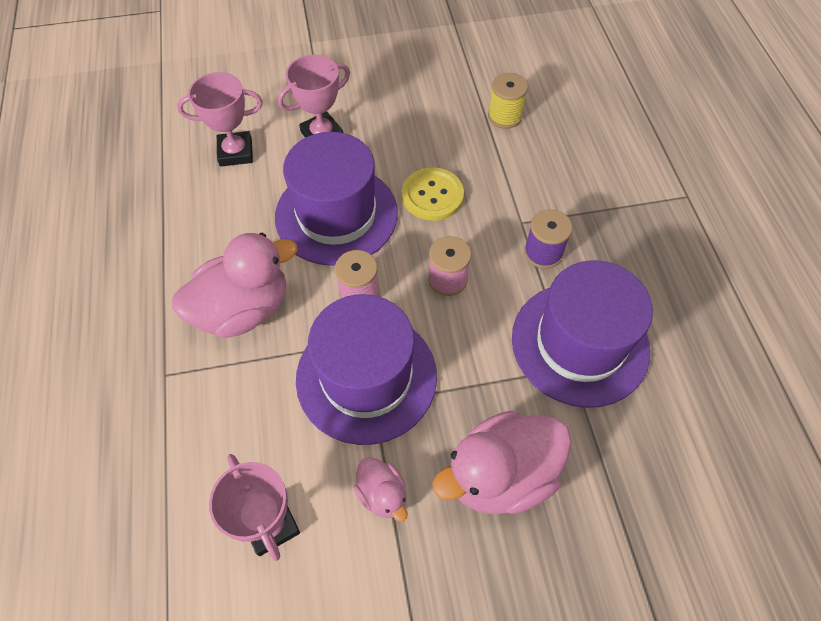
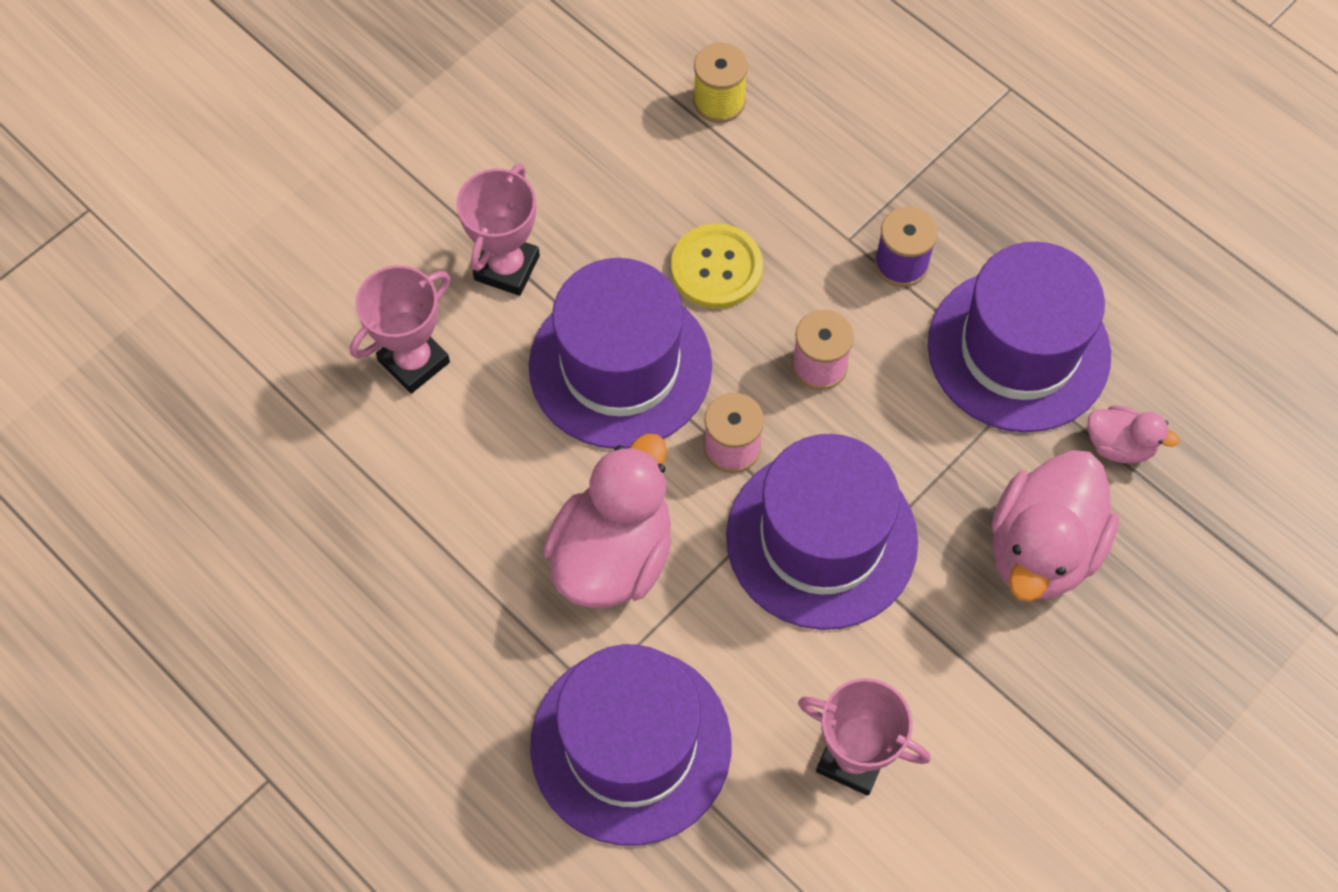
camera: 35 degrees left, 5 degrees up
(155, 421) = (630, 745): none -> purple hat
(382, 494) = (940, 649): pink duck -> pink duck (1119, 445)

